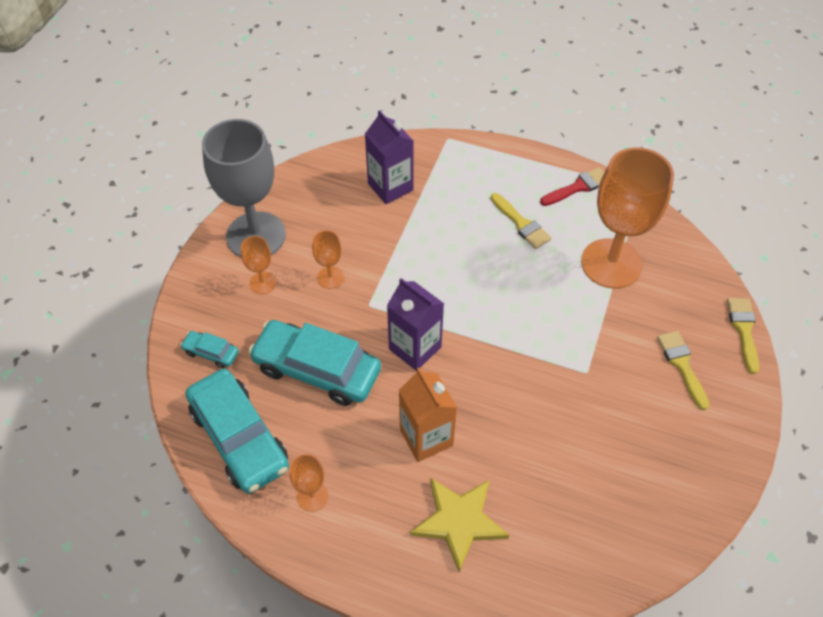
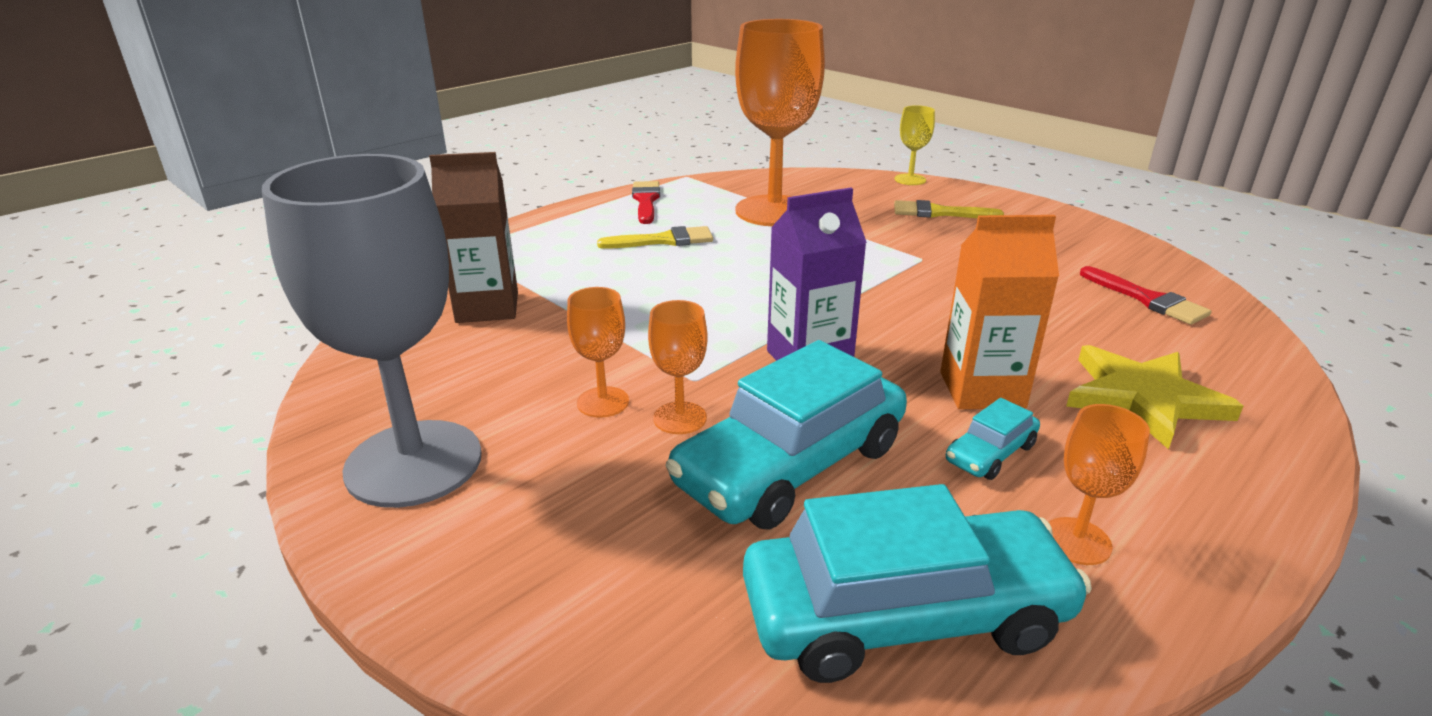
camera: 65 degrees left, 25 degrees down
(211, 352) = (649, 605): turquoise car -> turquoise car (990, 453)
(263, 283) = (536, 482): orange goblet -> orange goblet (680, 418)
(390, 187) = (487, 307): purple carton -> brown carton
(604, 521) = (1147, 299): none -> red brush
(743, 330) = (910, 179): yellow brush -> yellow goblet

